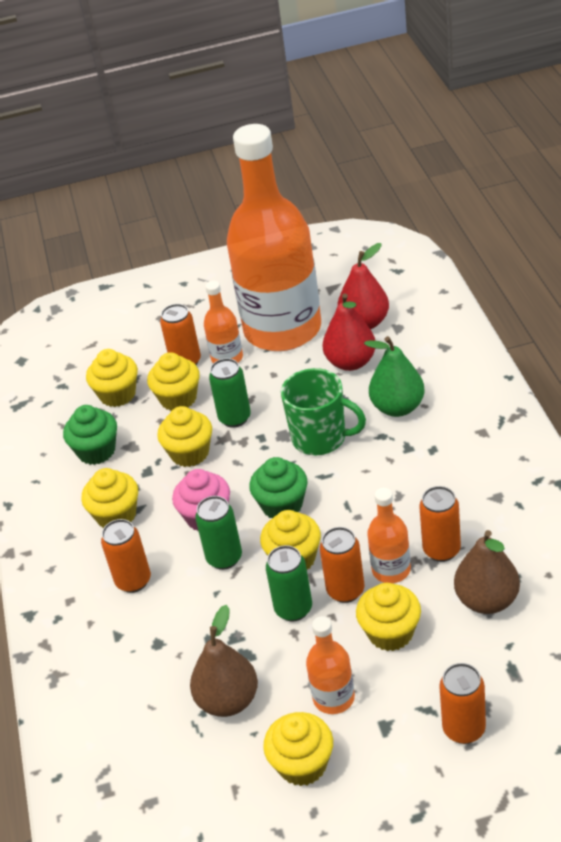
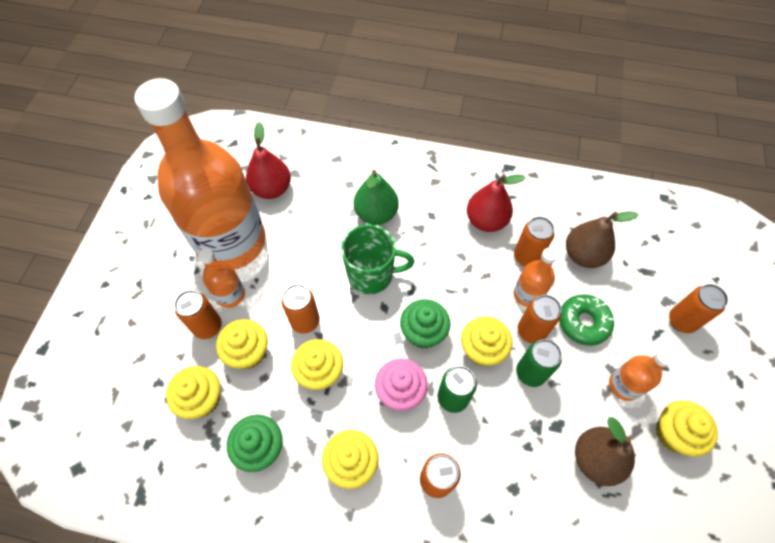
camera: 70 degrees left, 20 degrees up
(235, 418) = (305, 321): green can -> orange can
(320, 438) = (371, 275): green mug -> green mug turned 45 degrees clockwise
(351, 362) = (307, 217): red pear -> red pear (486, 220)
(390, 633) = (583, 322): yellow cupcake -> green donut

